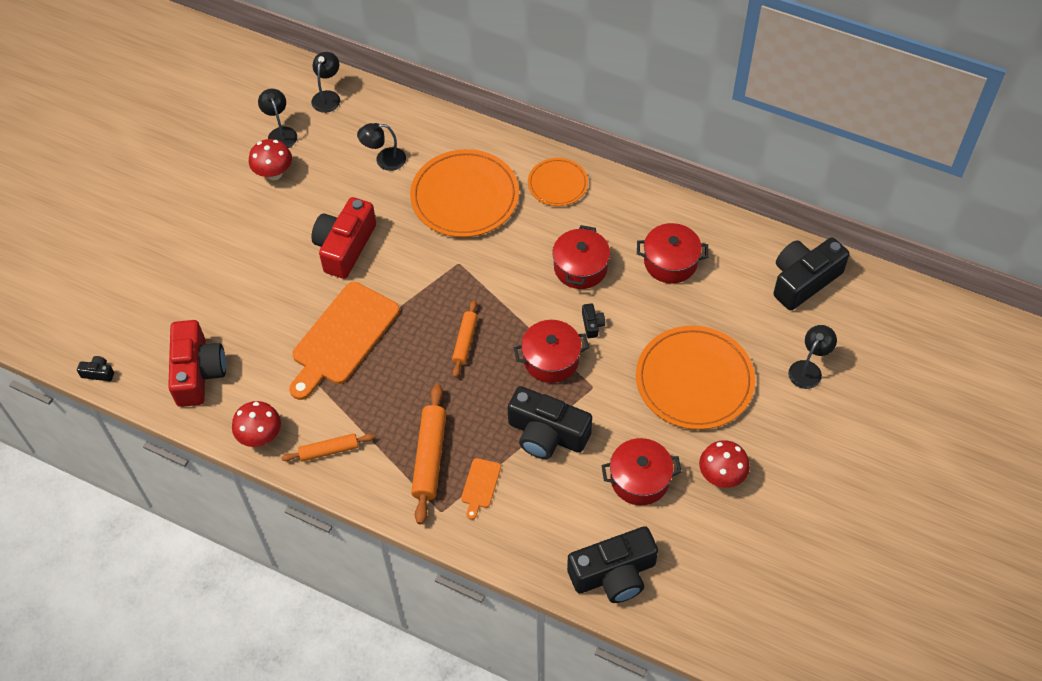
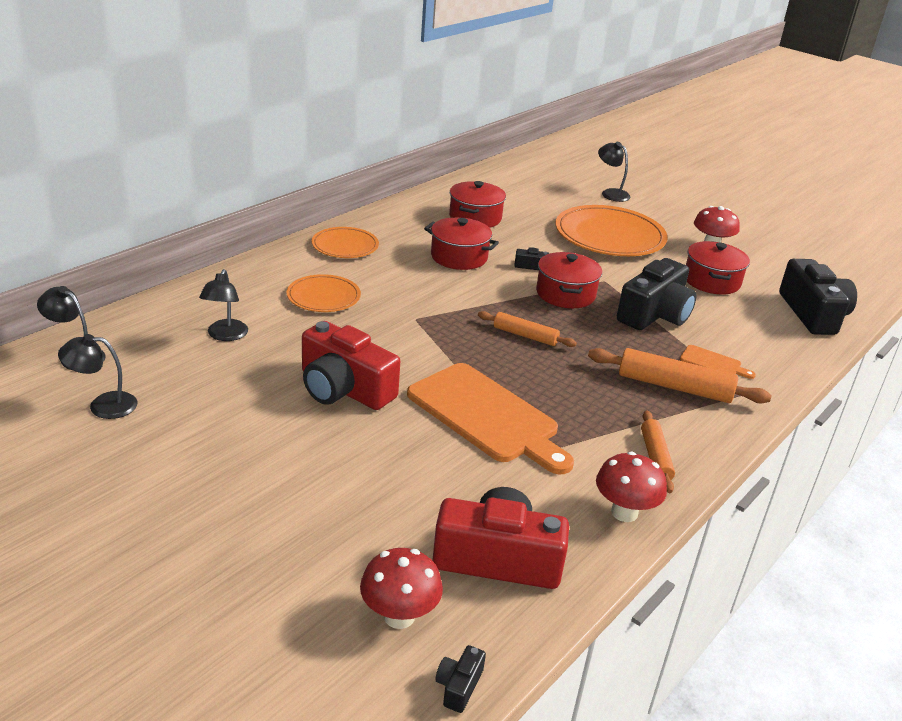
camera: 80 degrees left, 25 degrees down
(274, 173) = (173, 424): red mushroom -> red mushroom (399, 616)
(465, 197) = (323, 297): orange plate -> orange plate, size x0.56
(803, 280) = (522, 175): black camera -> none

